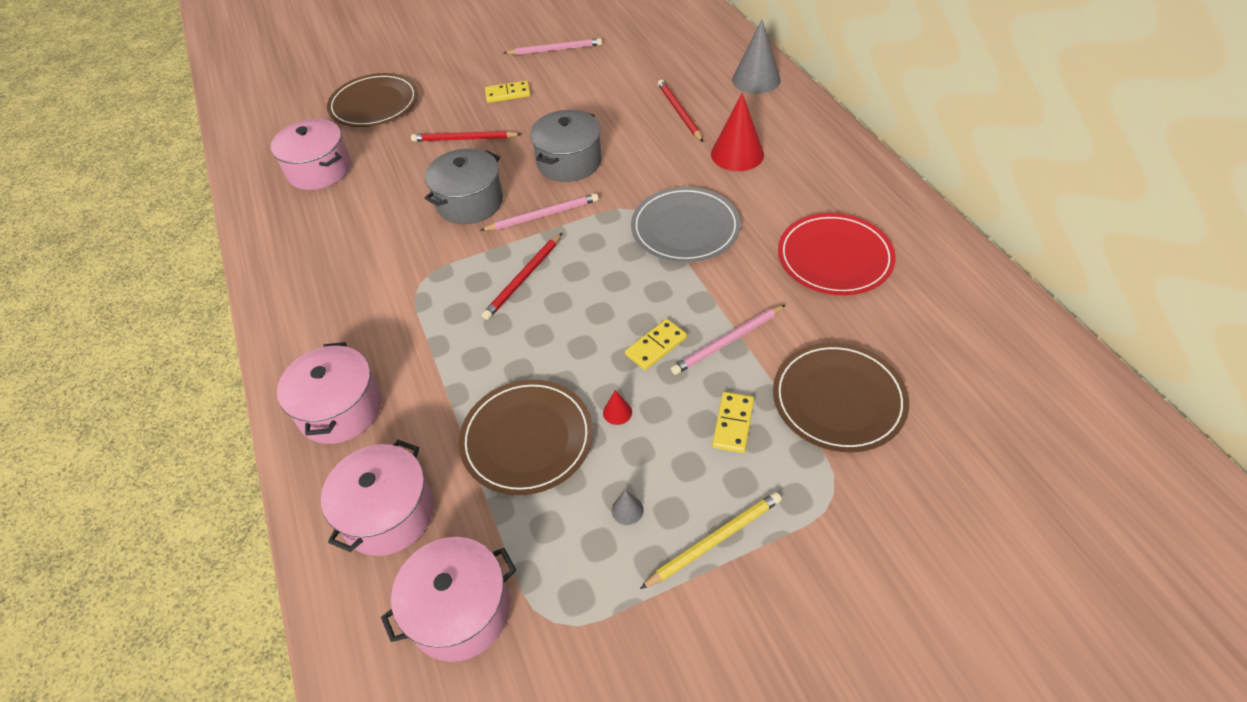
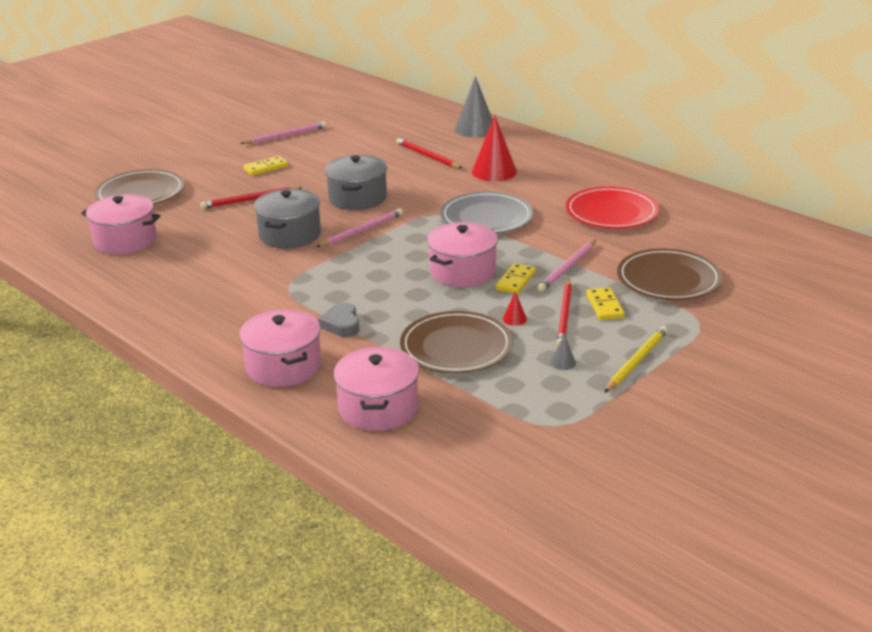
camera: 25 degrees left, 20 degrees down
(434, 360) = (341, 324): none -> grey heart
(460, 611) = (480, 438): pink pot -> pink pot (462, 272)
(524, 278) = (377, 267): red pencil -> red pencil (565, 315)

